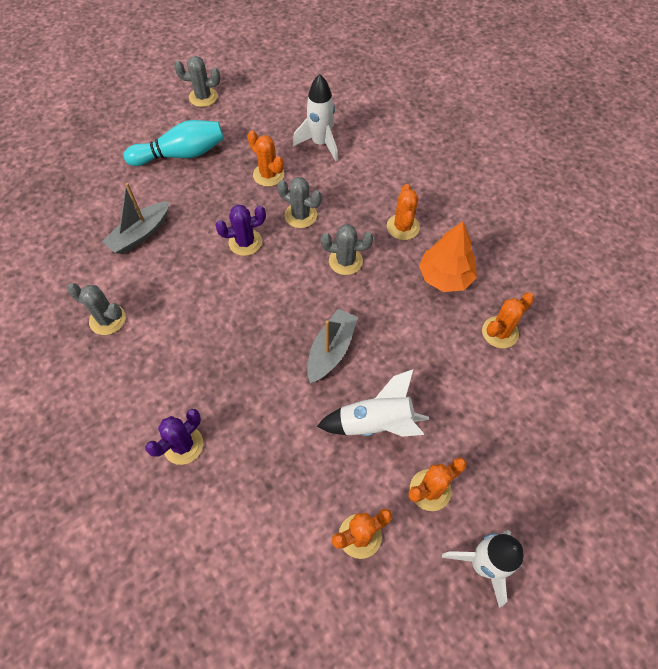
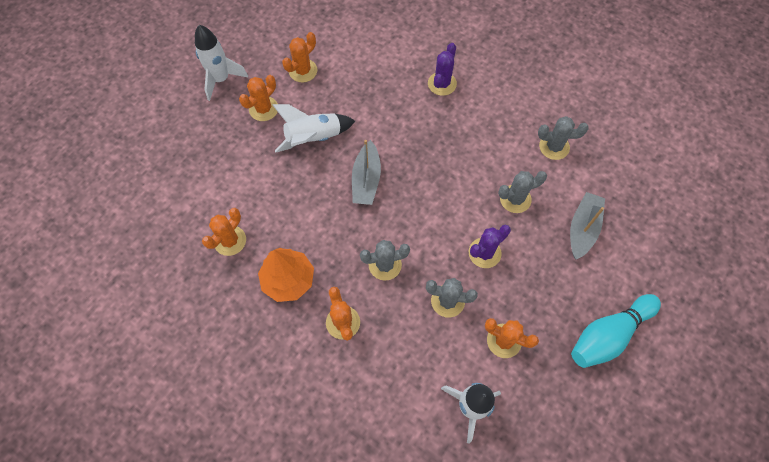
camera: 160 degrees right, 5 degrees up
(203, 97) = (641, 433): grey cactus -> grey cactus (515, 199)

